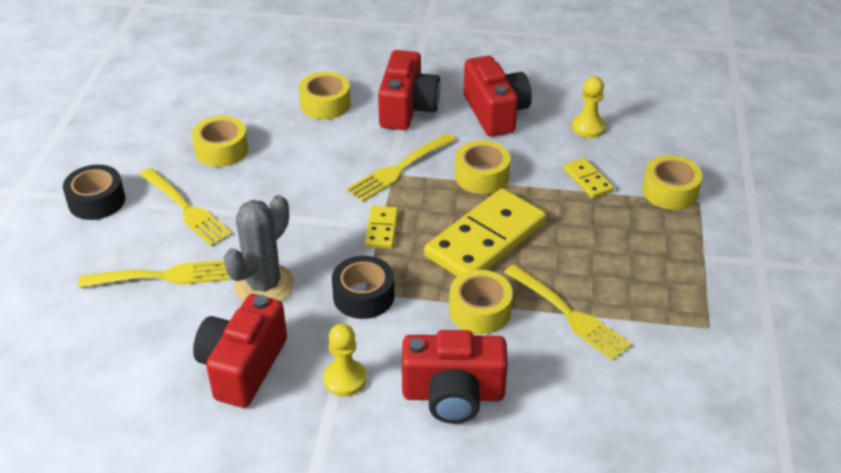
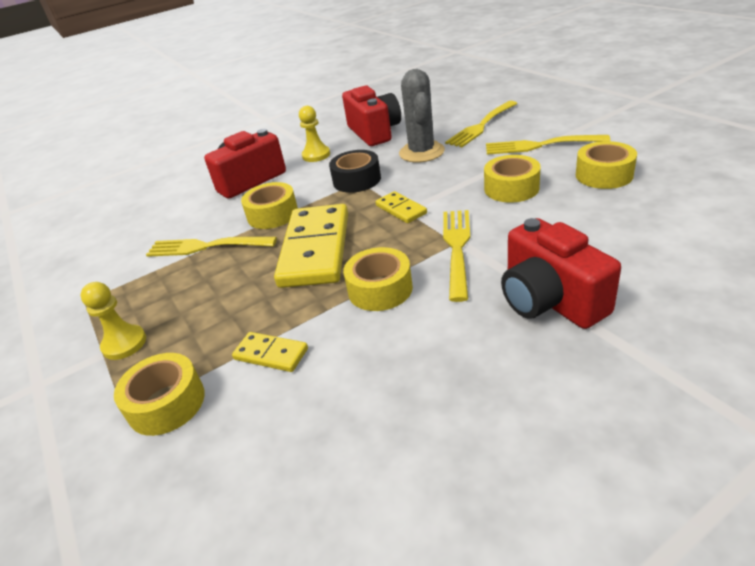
camera: 145 degrees right, 5 degrees down
(96, 201) = (594, 119): black tape -> none
(325, 104) = (623, 250): yellow tape -> yellow tape (511, 188)
(495, 113) = (459, 364): red camera -> none
(588, 127) = (328, 427): yellow pawn -> yellow pawn (124, 344)

